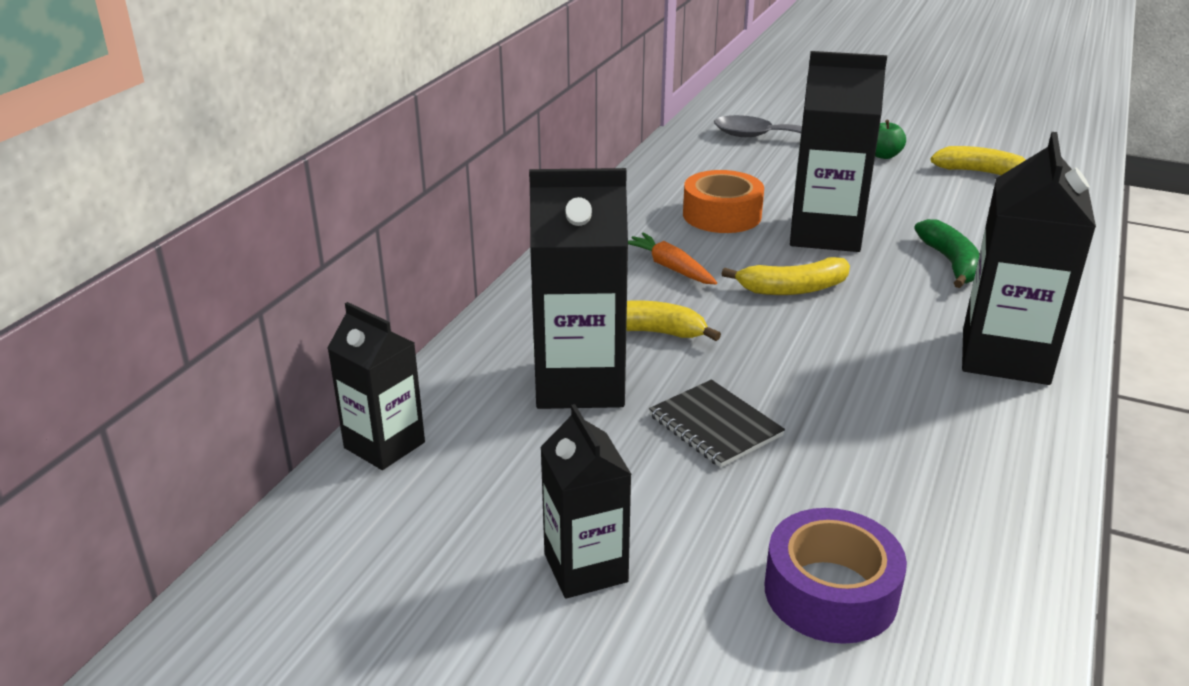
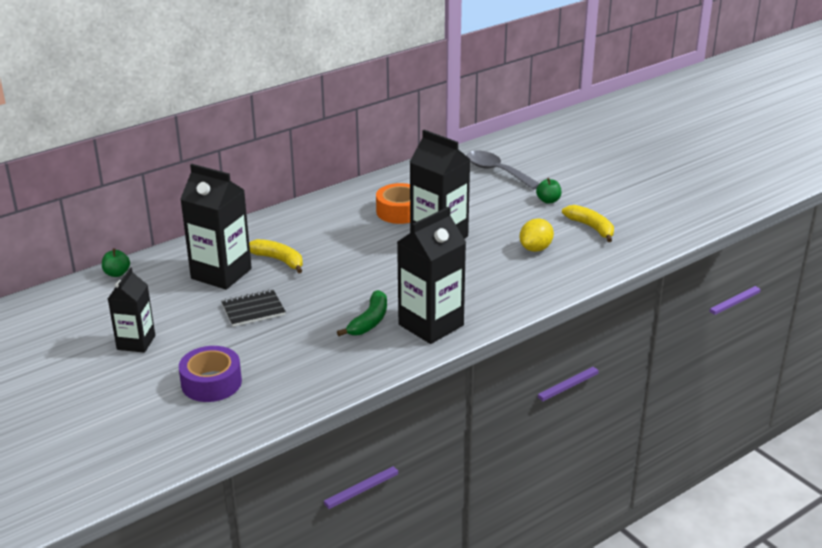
camera: 30 degrees right, 0 degrees up
(384, 445) = (117, 273): black carton -> green apple
(670, 267) = (333, 232): orange carrot -> none
(715, 426) = (253, 310): black notebook -> black notebook turned 75 degrees clockwise
(793, 289) = (378, 261): yellow banana -> none
(950, 263) = (482, 272): green banana -> green banana (369, 321)
(963, 214) = (535, 248): none -> yellow lemon

